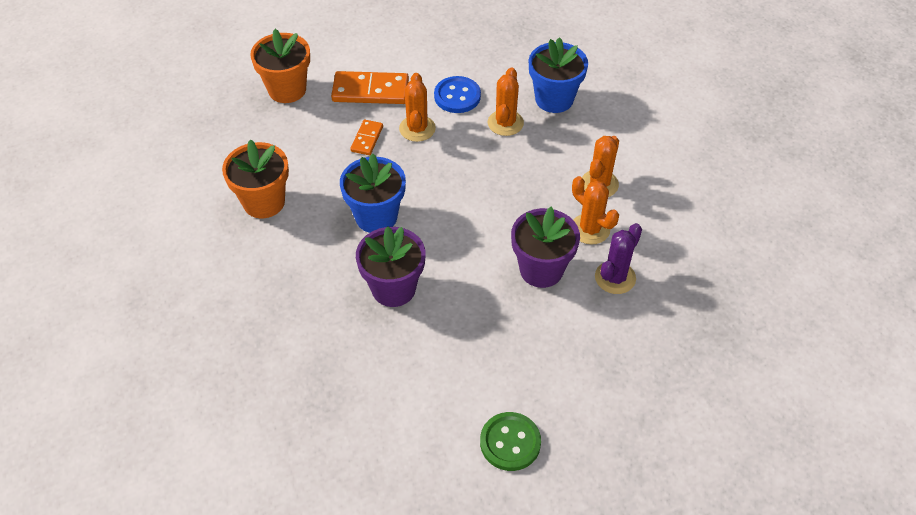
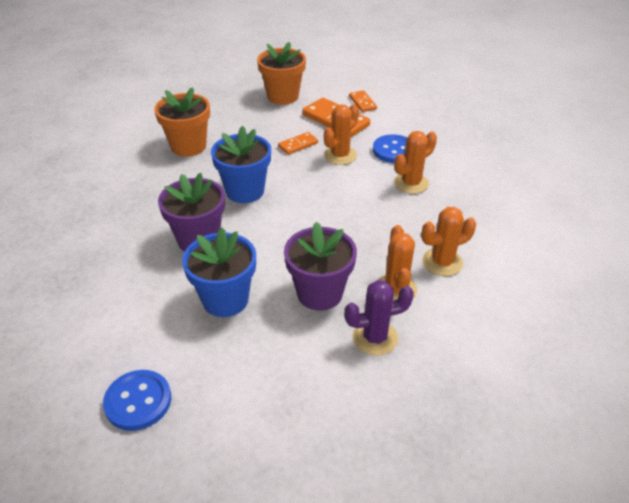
camera: 40 degrees right, 10 degrees down
(373, 55) = (362, 103): none -> orange domino
(510, 442) = (138, 401): green button -> blue button
(554, 99) = (470, 187): blue flower pot -> blue flower pot (225, 299)

